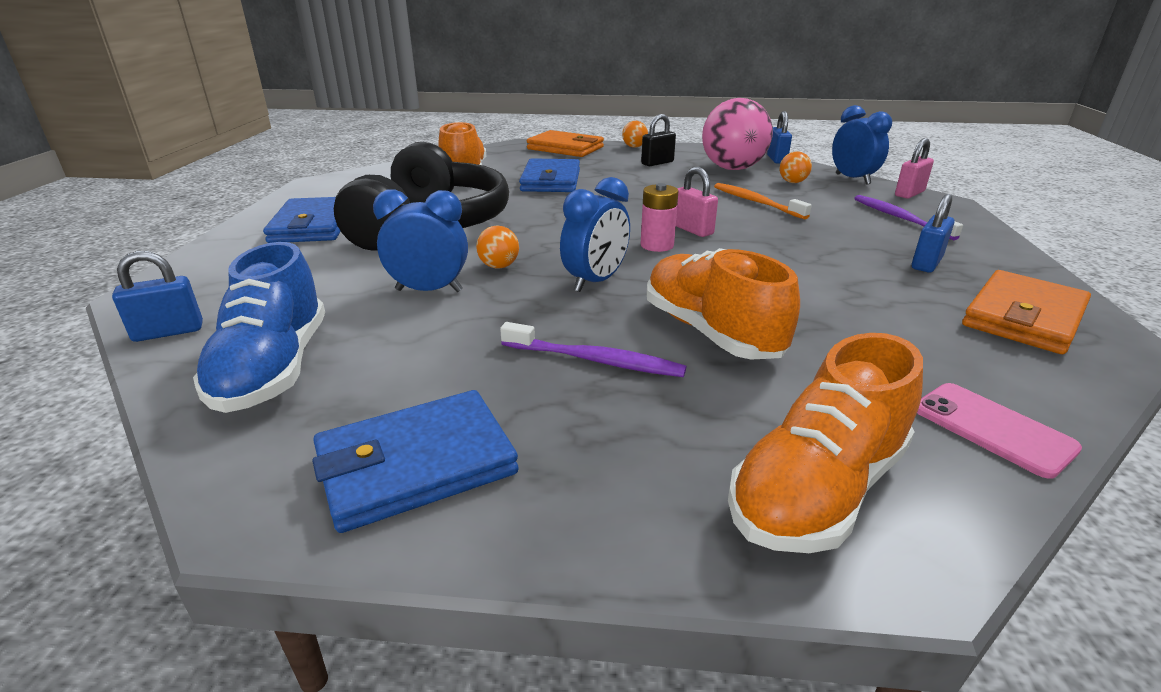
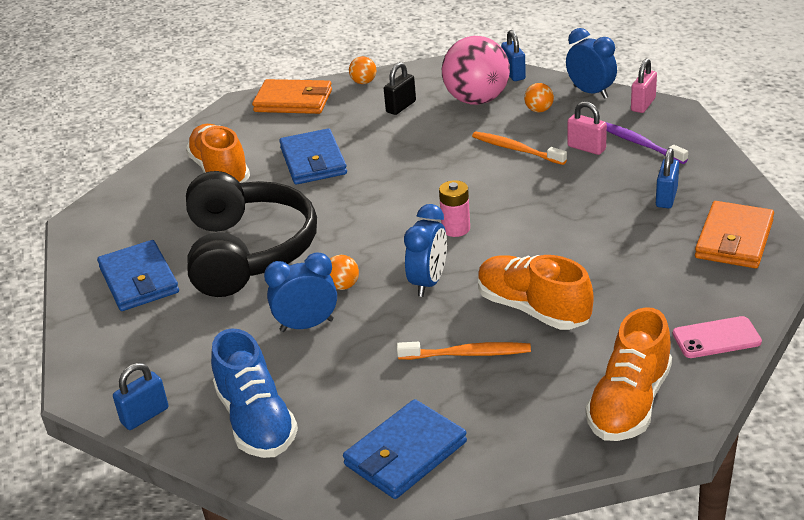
camera: 15 degrees left, 5 degrees up
(595, 360) = (467, 354): purple toothbrush -> orange toothbrush
(692, 230) = (476, 201): pink padlock -> pink padlock (586, 148)
(992, 428) = (716, 338): pink phone -> pink phone turned 45 degrees counterclockwise

